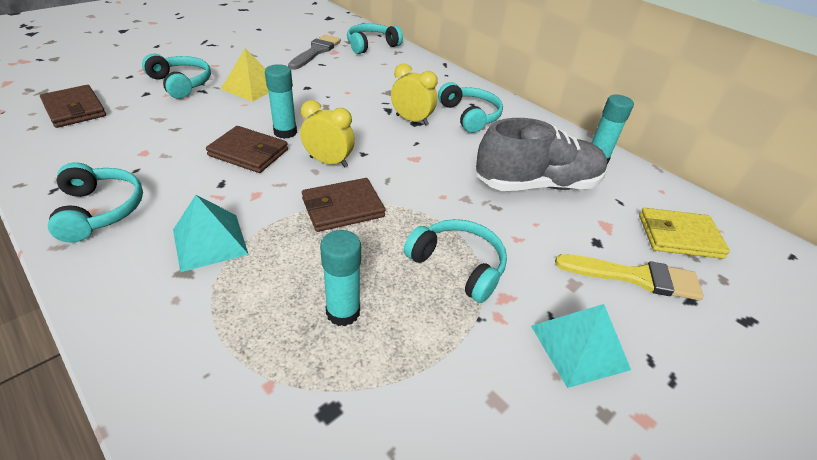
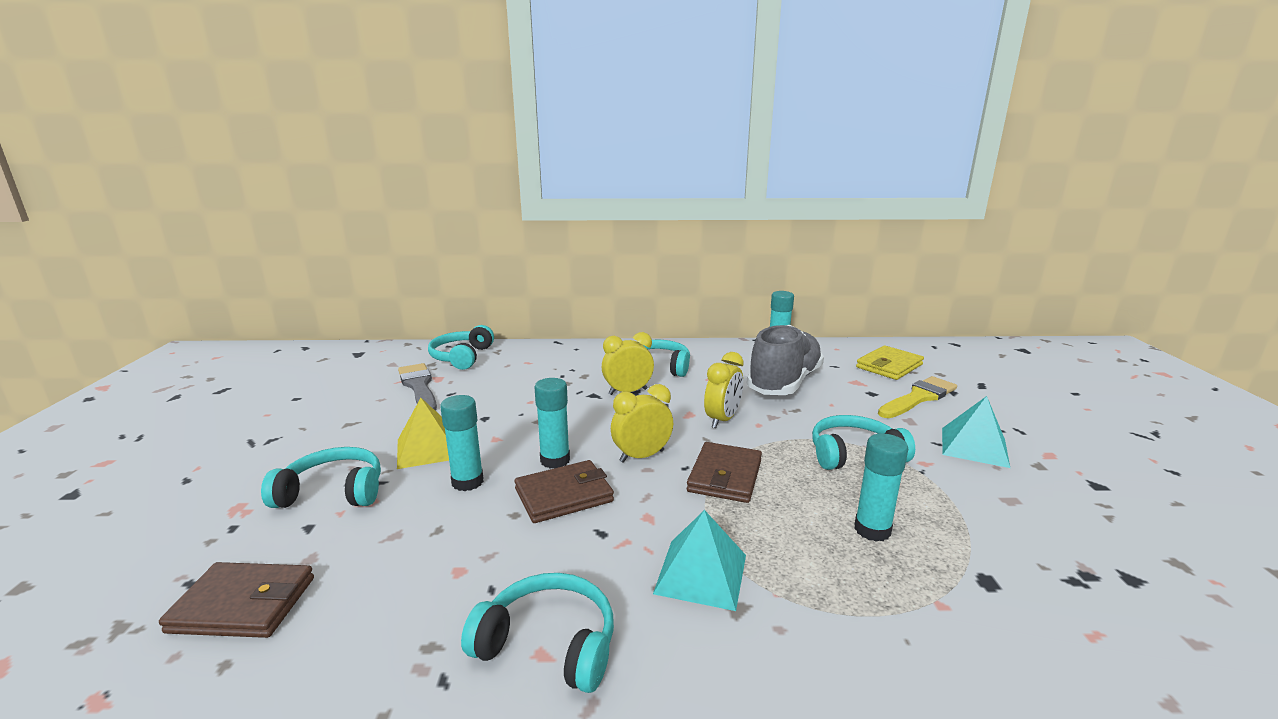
camera: 45 degrees left, 20 degrees down
(230, 115) = (467, 482): none -> turquoise glue stick
(426, 176) = (722, 420): none -> yellow clock

